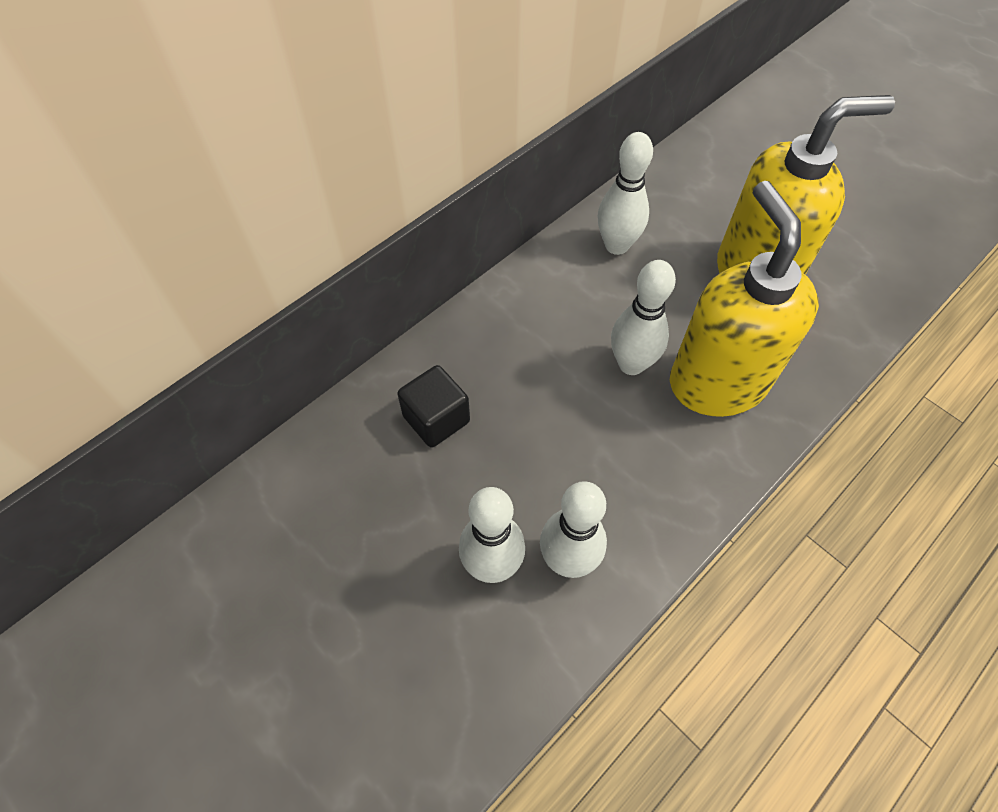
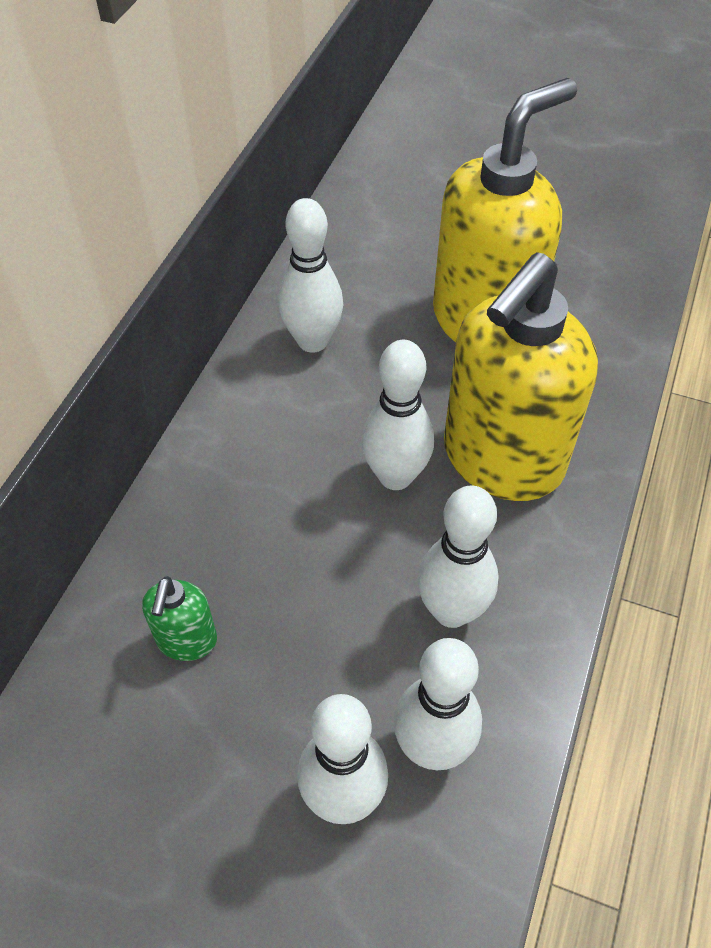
camera: 25 degrees left, 5 degrees down
(436, 419) = (186, 640): black cube -> green soap dispenser
(626, 474) = (451, 611): none -> white bowling pin
(716, 382) = (501, 460): yellow soap dispenser -> yellow soap dispenser turned 105 degrees counterclockwise

